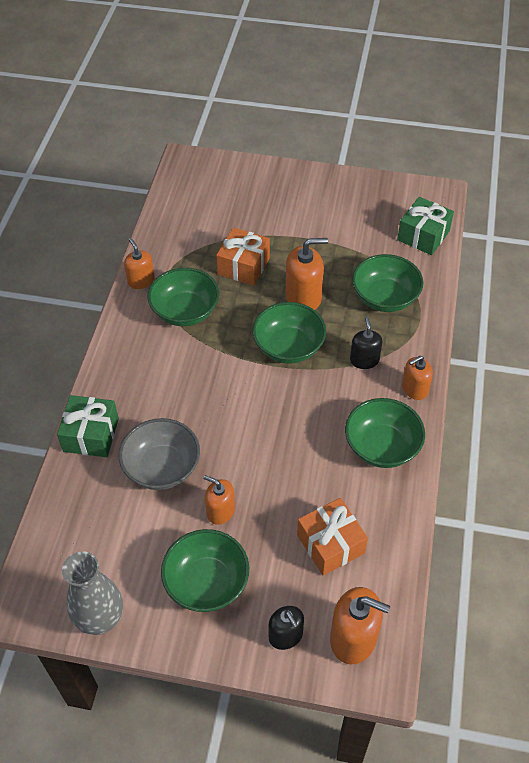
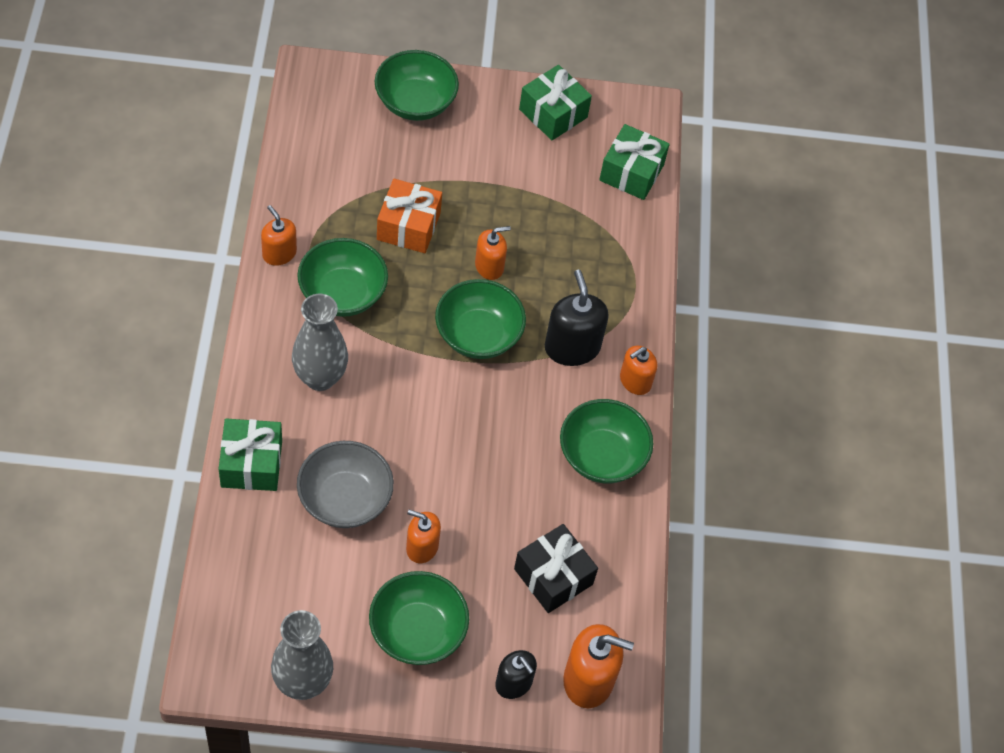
camera: 15 degrees left, 5 degrees up
(157, 372) = (320, 377): none -> grey vase
(303, 297) = (489, 266): orange soap dispenser -> orange soap dispenser, size x0.63
(330, 544) = (553, 576): orange gift -> black gift
(364, 360) = (572, 347): black soap dispenser -> black soap dispenser, size x1.58
(365, 193) = (553, 113): none -> green gift
(385, 297) = (590, 262): green bowl -> green bowl (415, 102)

